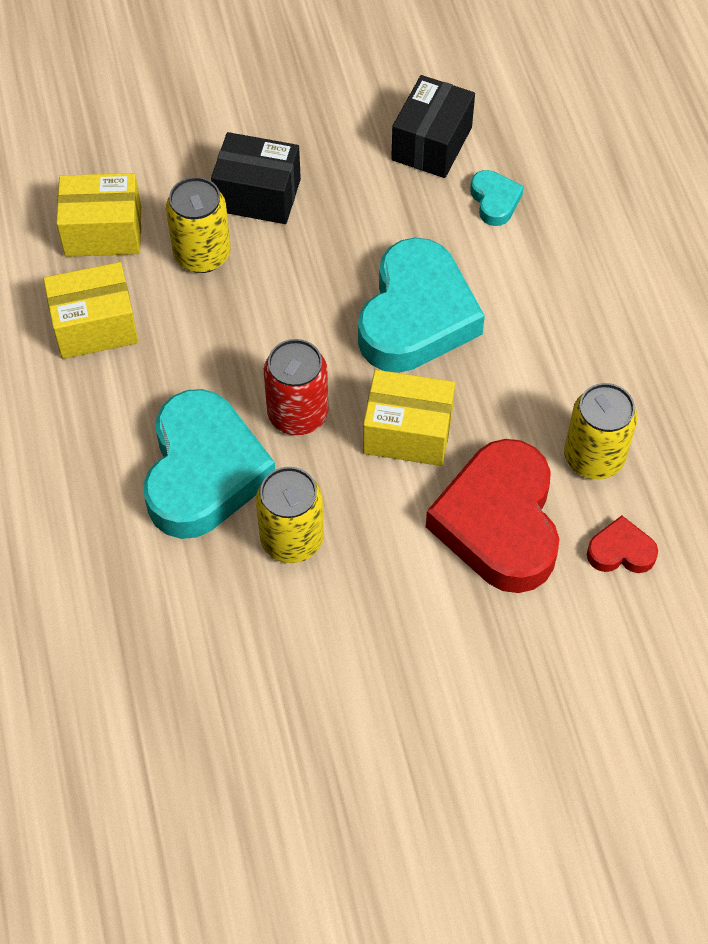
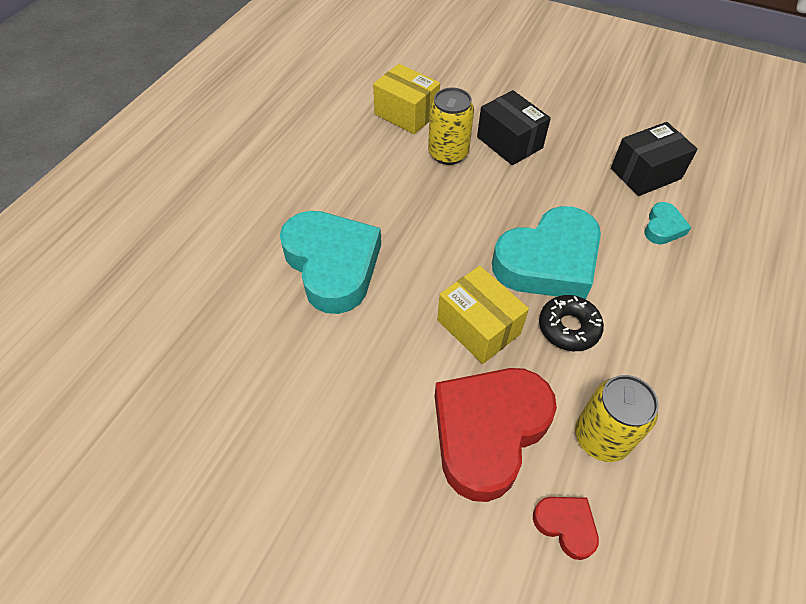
camera: 40 degrees right, 5 degrees down
(95, 326) = (354, 154): yellow box -> none
(204, 472) = (332, 265): turquoise heart -> turquoise heart turned 75 degrees counterclockwise
(292, 539) = (342, 340): yellow can -> none
(298, 414) = (419, 269): red can -> none
(489, 374) = (568, 328): none -> black donut

